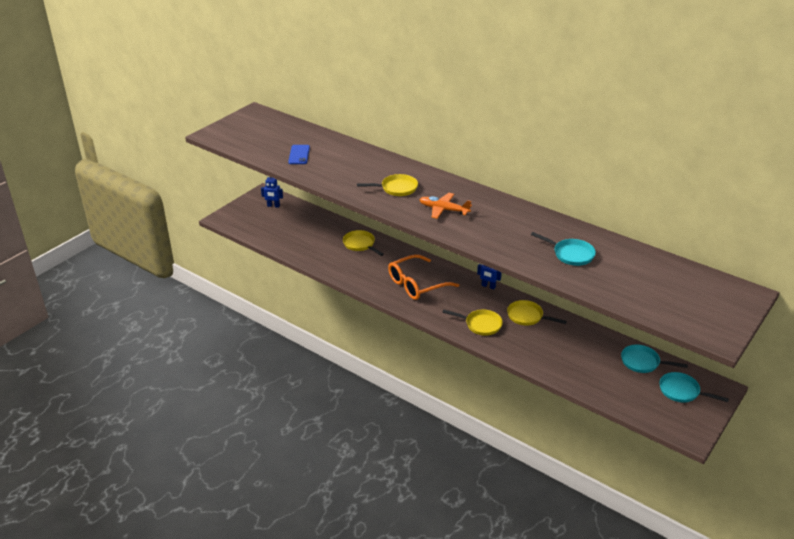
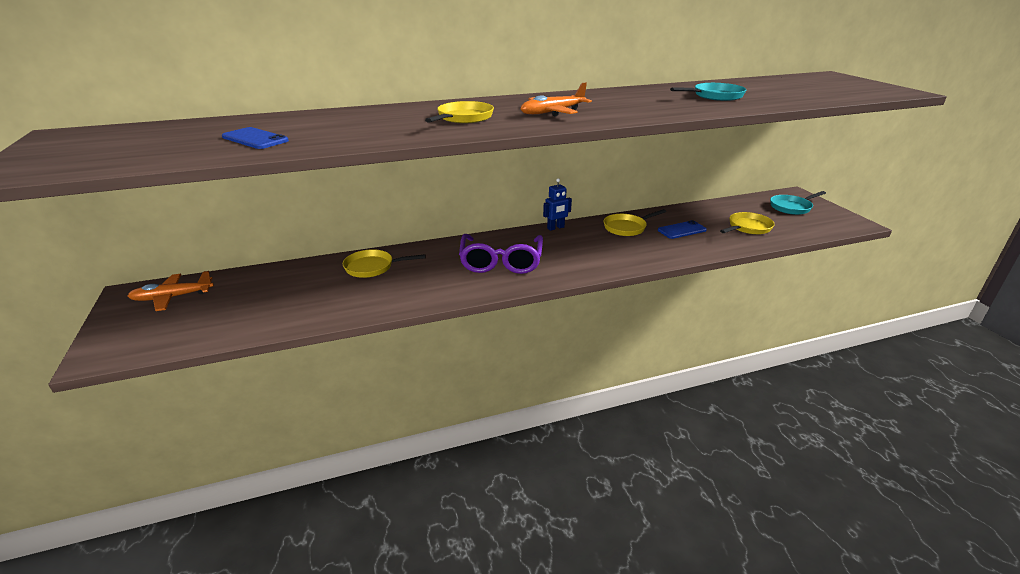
camera: 55 degrees left, 5 degrees down
(273, 206) = (173, 297): blue robot -> orange plane
(417, 284) = (501, 261): orange glasses -> purple glasses
(481, 325) = (616, 253): yellow pan -> yellow pan (748, 228)
(555, 343) = (682, 230): none -> blue phone
(642, 362) = (741, 207): turquoise pan -> none

